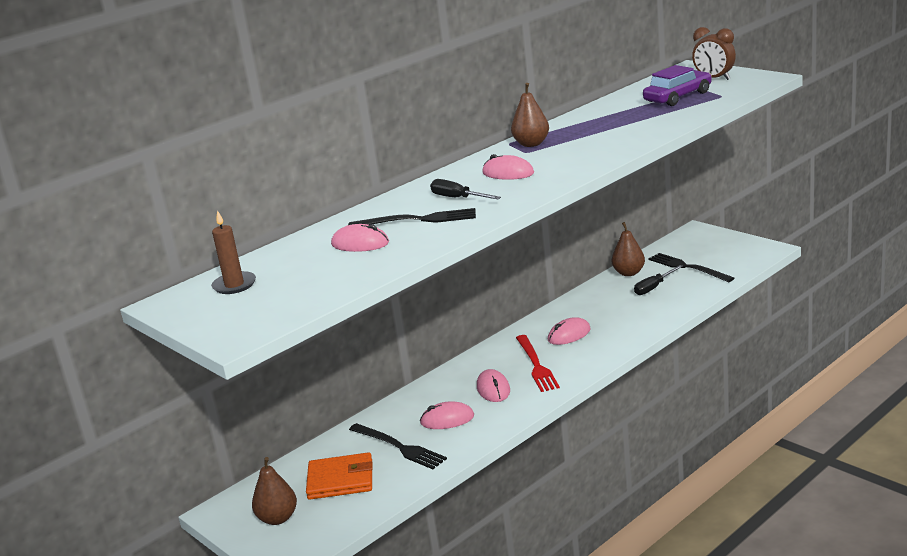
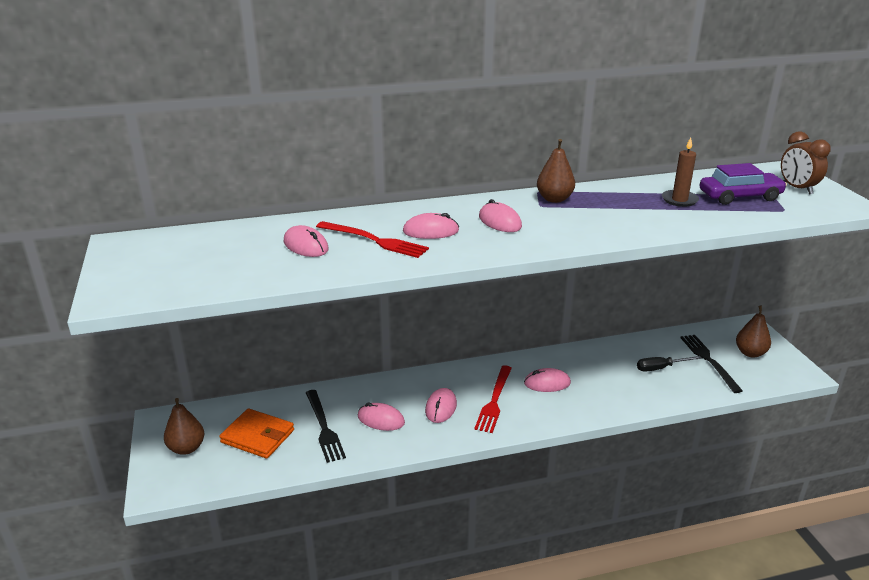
camera: 25 degrees right, 5 degrees up
(234, 285) = (178, 246): brown candle -> brown candle (679, 200)
(417, 220) = (374, 240): black fork -> red fork
(458, 198) = (430, 231): black screwdriver -> pink mouse
(629, 273) = (651, 344): brown pear -> brown pear (750, 353)

